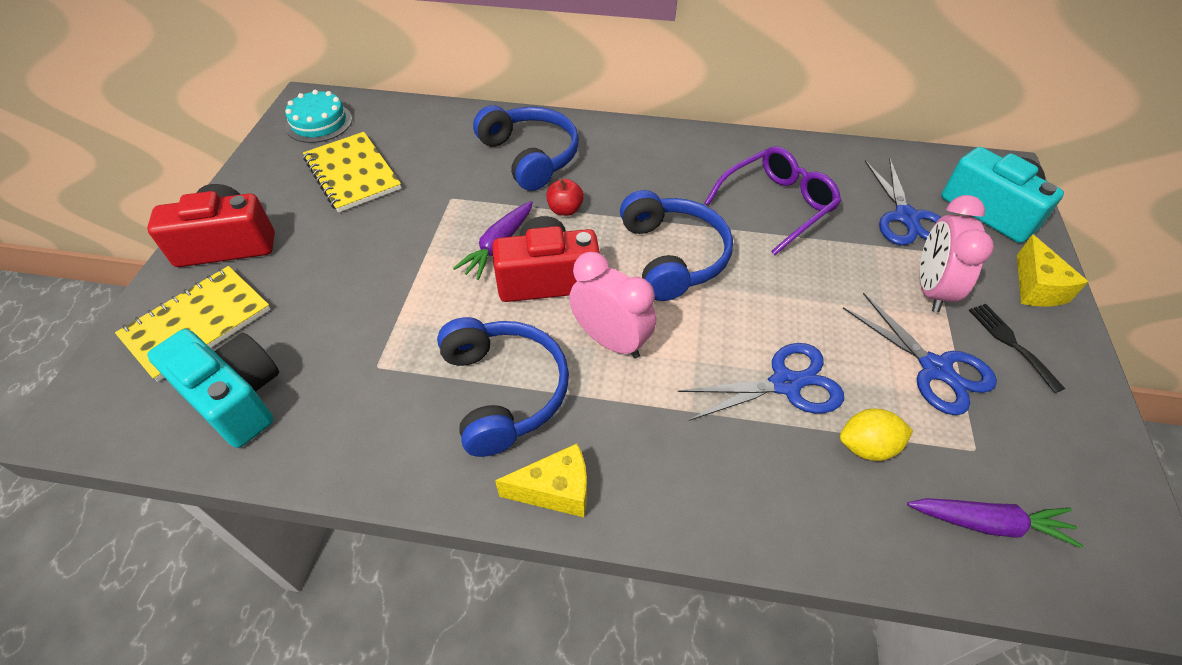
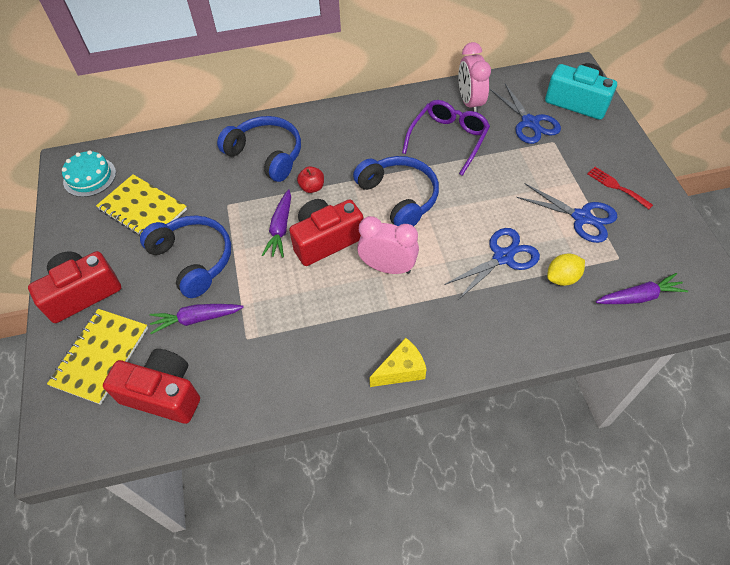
camera: 20 degrees left, 5 degrees up
(235, 398) = (163, 394): turquoise camera -> red camera
(332, 320) = (196, 319): none -> purple carrot
(504, 391) = (338, 323): blue headphones -> blue headphones (193, 259)
(931, 289) = (561, 167): pink clock -> pink clock (470, 102)
(1011, 343) = (616, 186): black fork -> red fork
(1036, 287) = (619, 146): yellow cheese -> none

